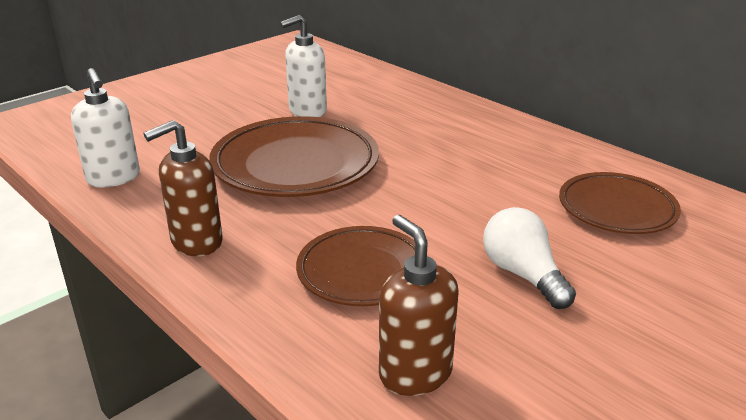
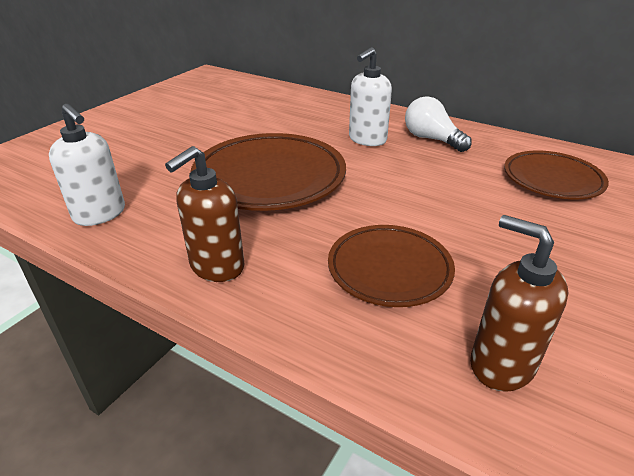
camera: 15 degrees left, 5 degrees up
(307, 111) = (252, 130): white soap dispenser -> white soap dispenser (367, 140)
(523, 274) = (523, 248): white light bulb -> white light bulb (431, 139)

